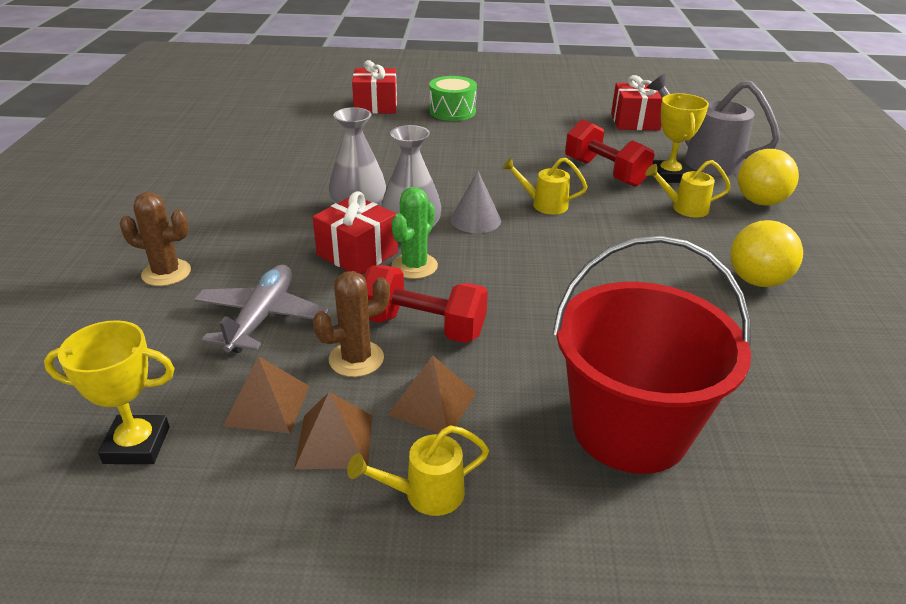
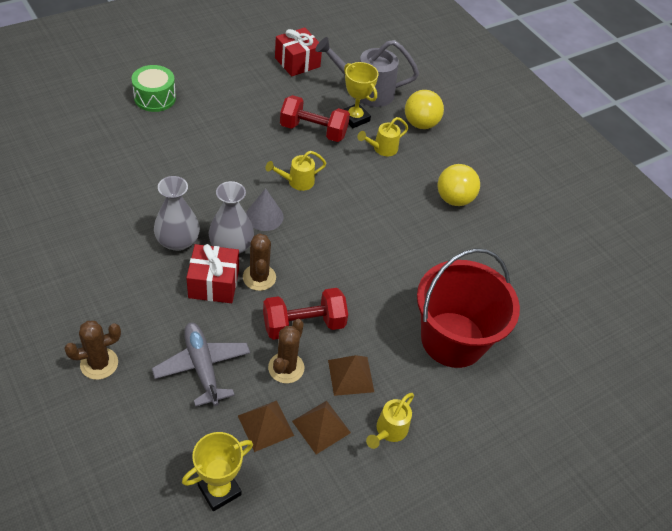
camera: 40 degrees left, 15 degrees up
(376, 106) = (85, 113): red gift -> none
(414, 266) = (259, 277): green cactus -> brown cactus

